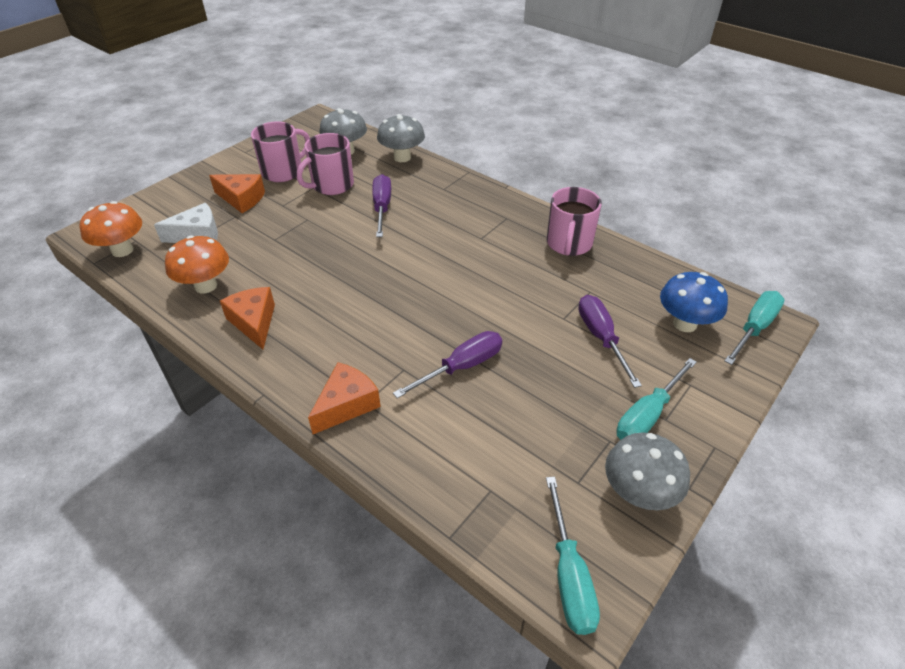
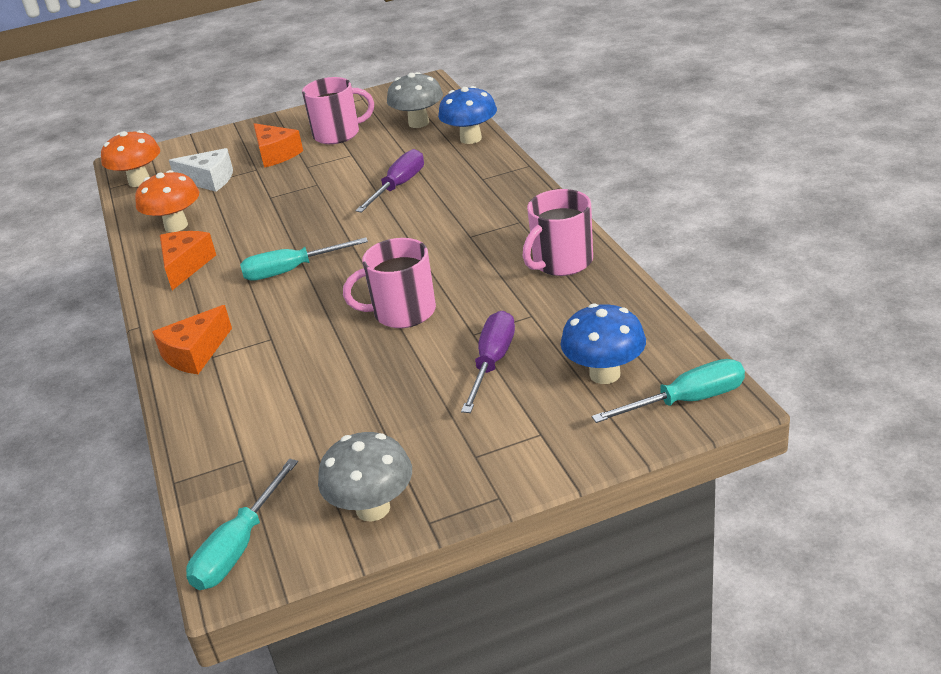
camera: 35 degrees right, 10 degrees down
(332, 185) = (371, 155): pink mug -> pink mug (403, 312)
(346, 404) = (195, 353): orange cheese -> orange cheese turned 150 degrees clockwise
(402, 157) = (470, 138): grey mushroom -> blue mushroom
(461, 367) = (324, 351): purple screwdriver -> none
(647, 415) = (460, 446): turquoise screwdriver -> turquoise screwdriver (291, 271)

